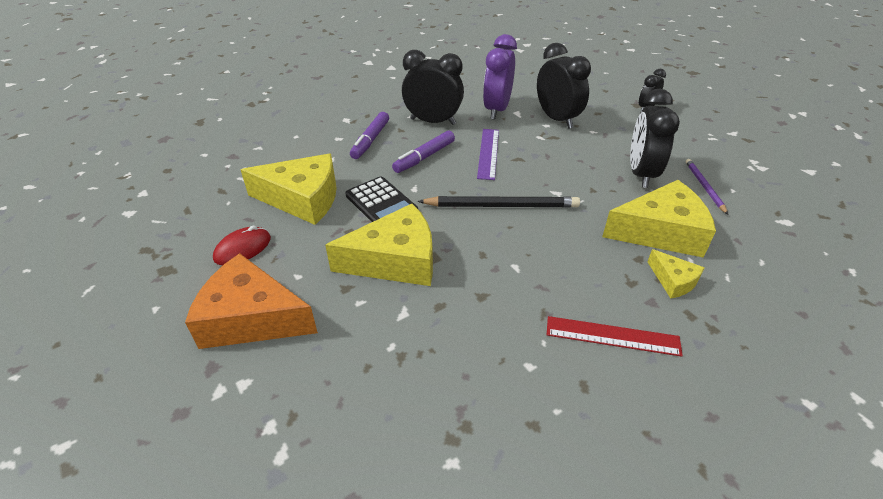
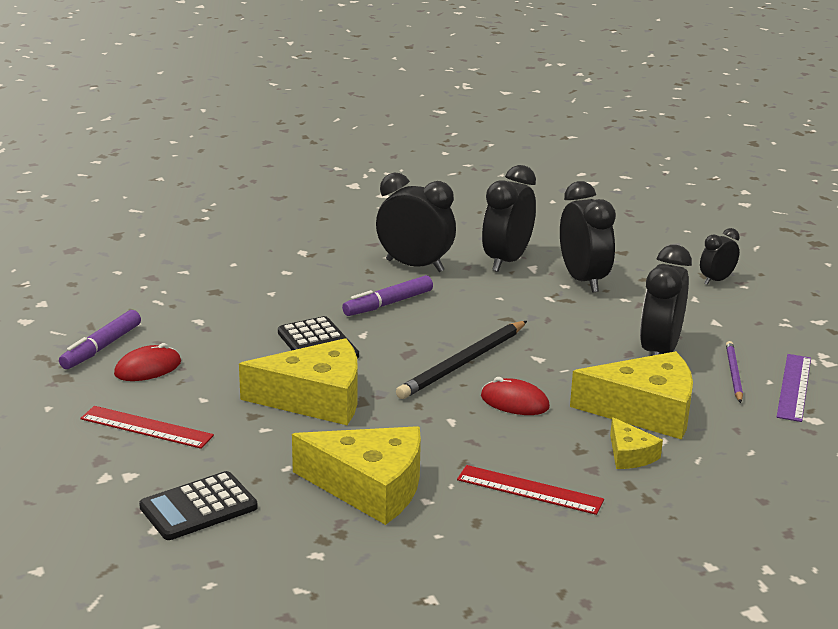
camera: 10 degrees right, 15 degrees down
(251, 318) = (146, 427): orange cheese -> red ruler
(303, 199) = (226, 330): yellow cheese -> yellow cheese (370, 487)
(319, 416) = (198, 507): none -> black calculator
(370, 140) = (326, 278): purple marker -> purple marker (102, 347)
(488, 153) = (472, 308): purple ruler -> purple ruler (794, 387)
(497, 110) = (507, 261): purple clock -> black clock
(502, 205) = (463, 363): black pencil -> black pencil turned 120 degrees clockwise
(557, 239) = (514, 402): none -> red mouse

